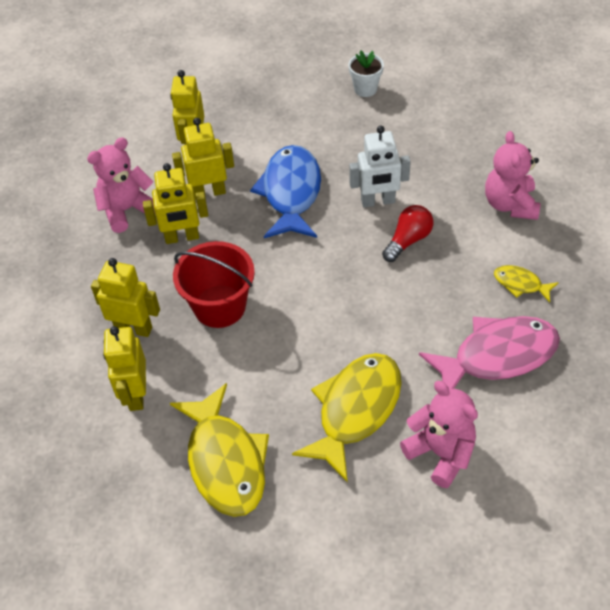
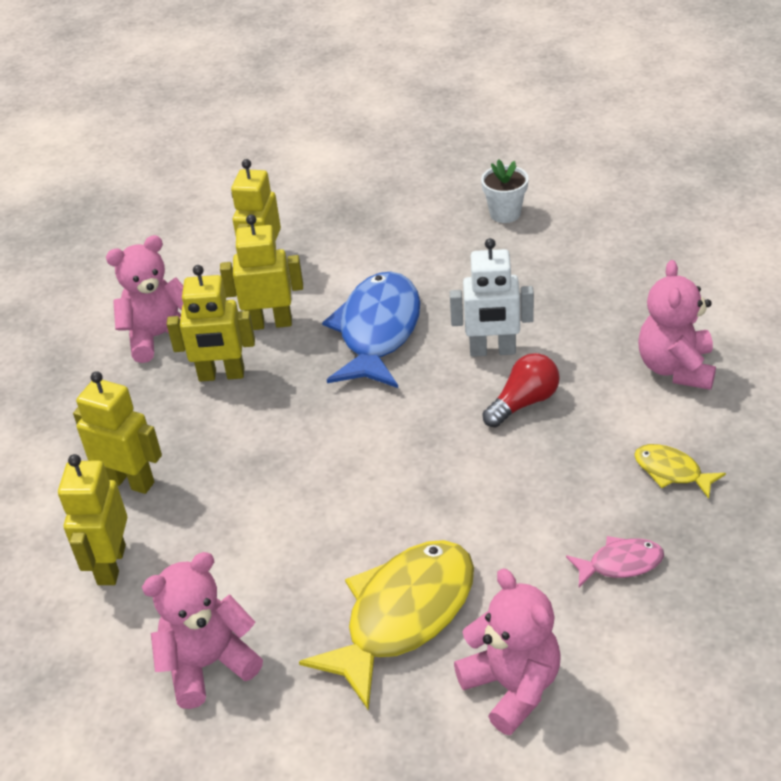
camera: 10 degrees right, 10 degrees down
(219, 306) = (249, 464): red bucket -> none
(225, 461) = (208, 664): yellow fish -> pink teddy bear
(497, 356) = (620, 564): pink fish -> pink fish, size x0.48

